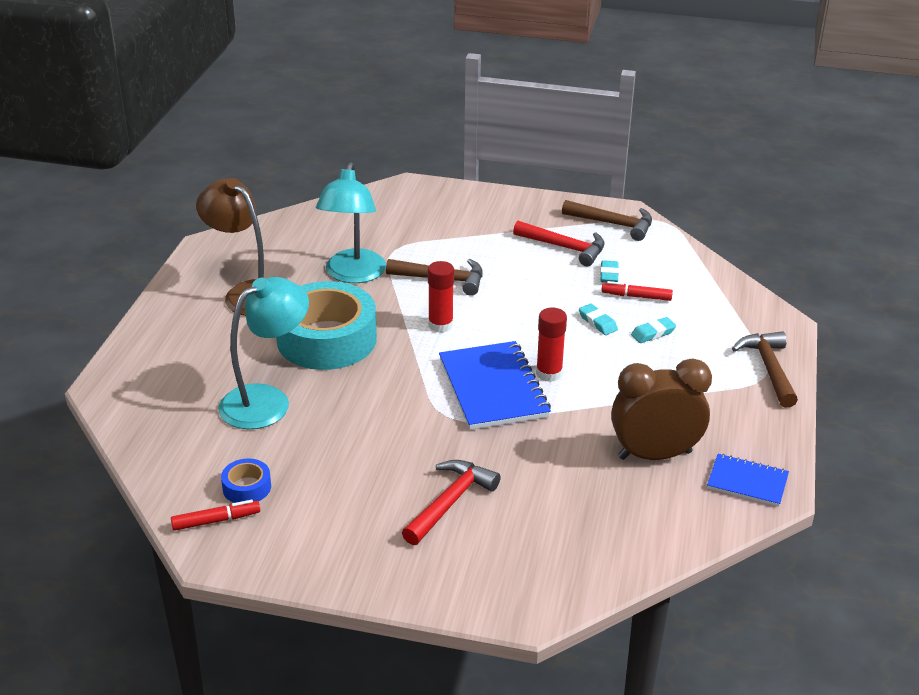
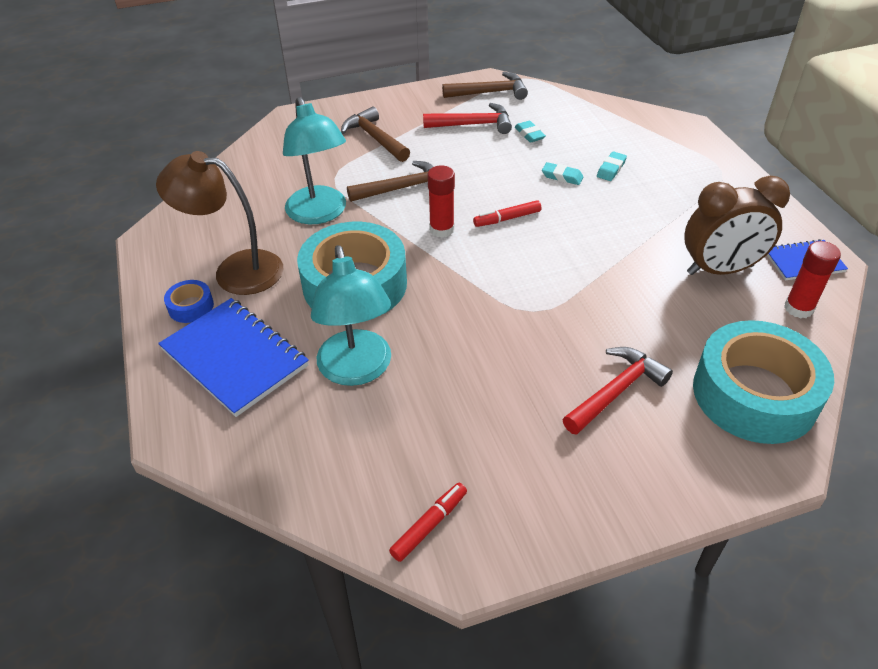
camera: 30 degrees left, 10 degrees up
(247, 487) = (425, 472): blue tape -> blue tape (191, 307)
(267, 400) = (357, 370): turquoise lamp -> turquoise lamp turned 150 degrees clockwise
(450, 502) = (616, 391): red hammer -> red hammer turned 45 degrees clockwise
(493, 388) = (542, 268): blue notebook -> blue notebook (234, 358)
(549, 373) = (571, 235): red glue stick -> red glue stick (798, 308)
(565, 556) = (754, 394): none -> turquoise tape
(636, 296) = (568, 144): red marker -> red marker (507, 219)
(654, 455) = (720, 270): brown clock -> brown clock turned 150 degrees counterclockwise
(769, 368) = (718, 164): brown hammer -> brown hammer (375, 138)

